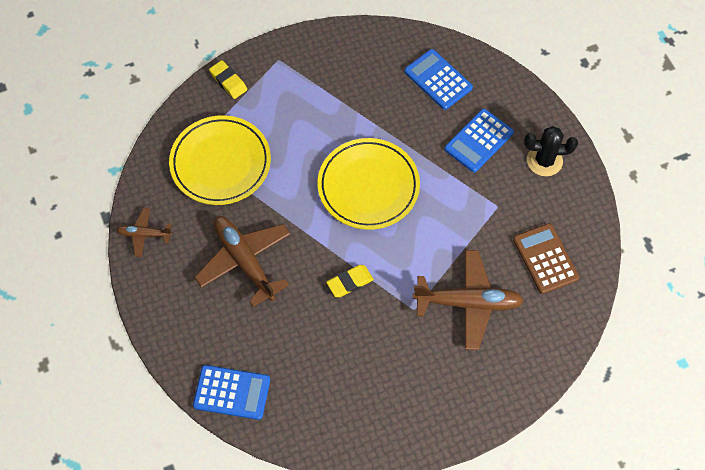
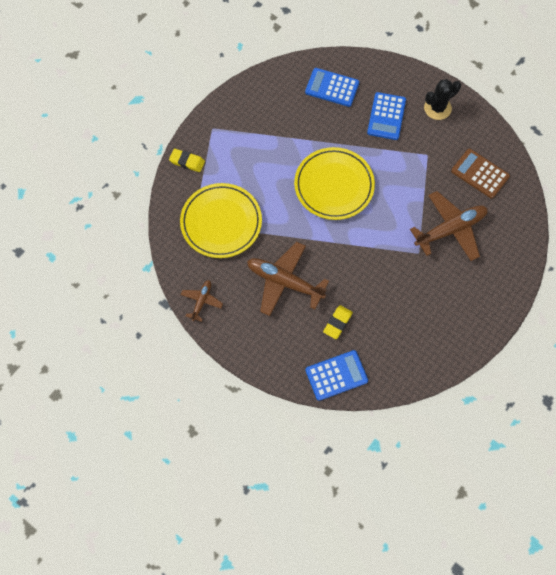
camera: 30 degrees left, 5 degrees up
(144, 234) = (201, 301): brown plane -> brown plane turned 135 degrees clockwise
(350, 282) = (365, 258): yellow eraser -> yellow eraser (337, 323)

